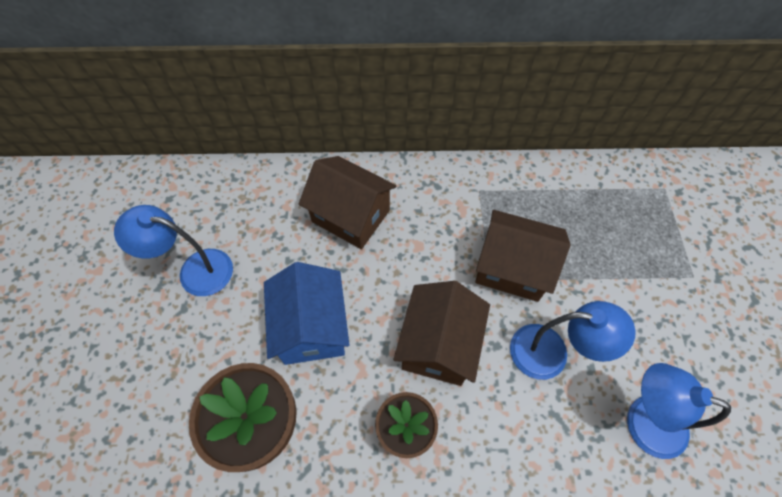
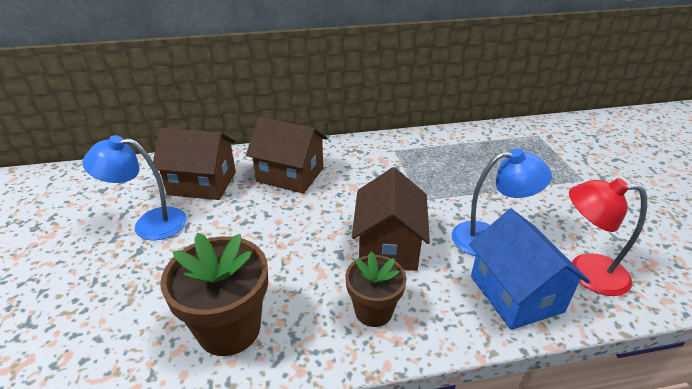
camera: 10 degrees left, 25 degrees down
(312, 327) = (267, 249): blue house -> blue house (516, 293)
(512, 268) = (436, 190): brown house -> brown house (202, 183)
(642, 420) = (586, 272): blue lamp -> red lamp

